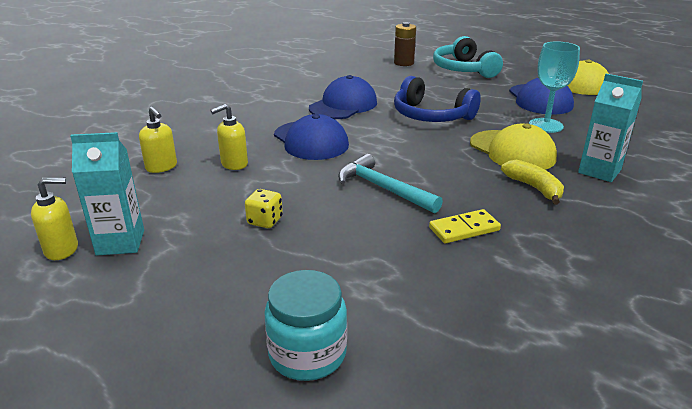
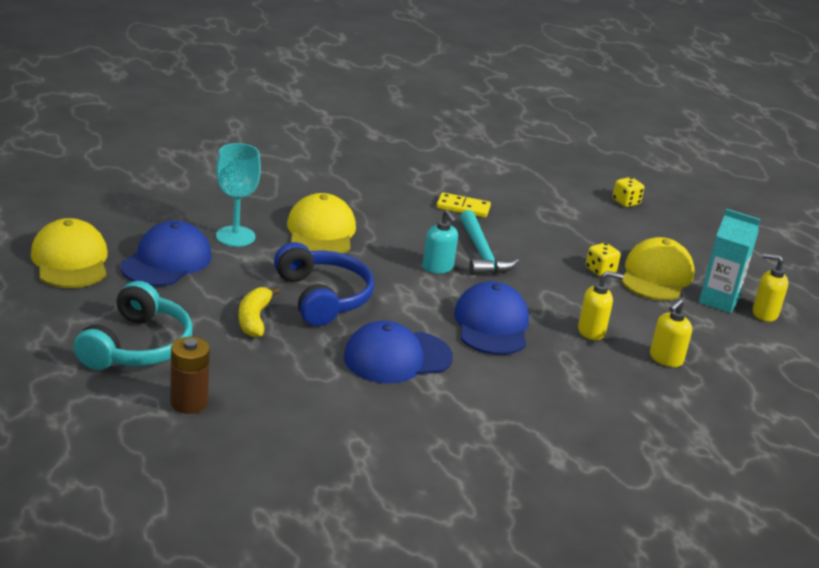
camera: 150 degrees left, 0 degrees up
(161, 167) = (665, 359): yellow soap dispenser -> yellow soap dispenser turned 135 degrees counterclockwise
(202, 242) = (656, 276): none -> yellow cap
(307, 354) = (626, 202): turquoise jar -> yellow dice
(397, 162) = (438, 267): none -> turquoise soap dispenser
(534, 188) = (365, 205): yellow banana -> yellow banana (254, 319)
(599, 171) = (289, 191): turquoise carton -> none

